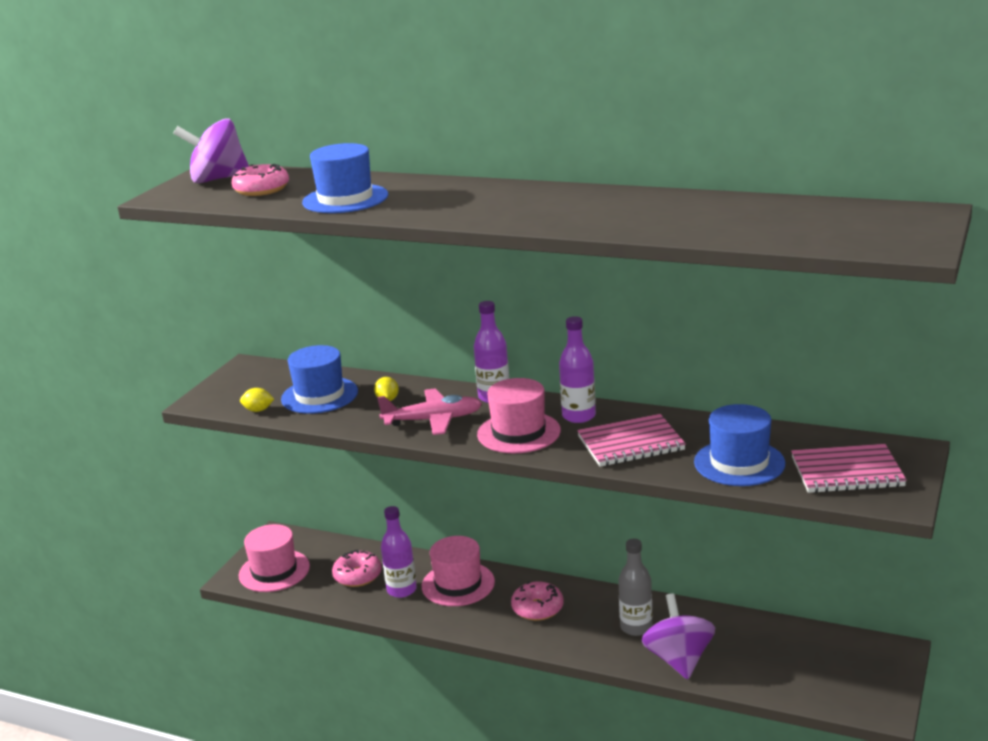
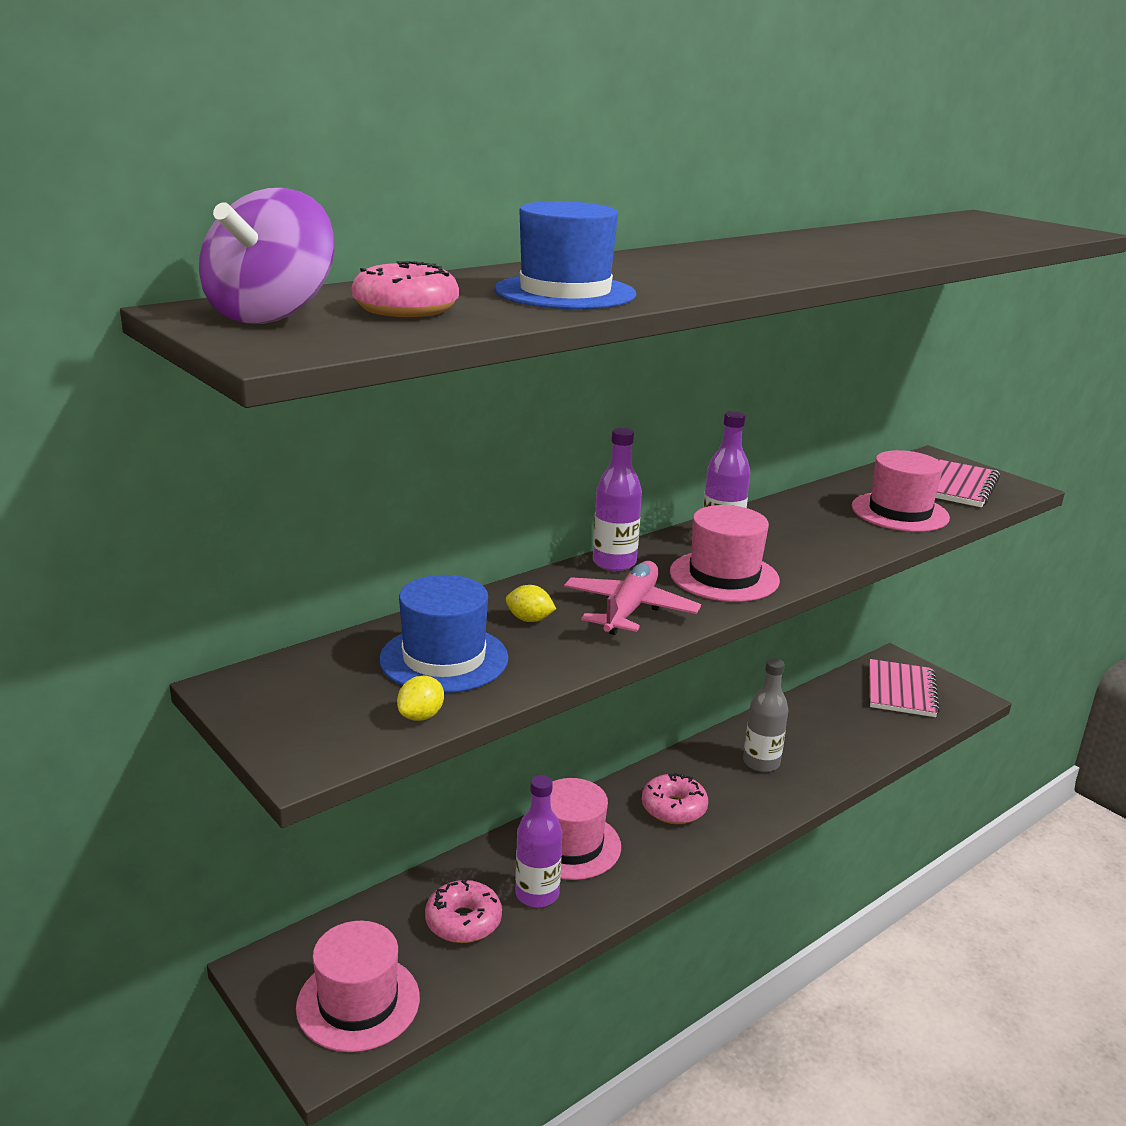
camera: 65 degrees left, 0 degrees up
(631, 444) = (813, 538): pink notebook -> pink notebook (901, 691)
(679, 660) = (833, 761): purple spinning top -> none
(739, 463) = (900, 512): blue hat -> pink hat

